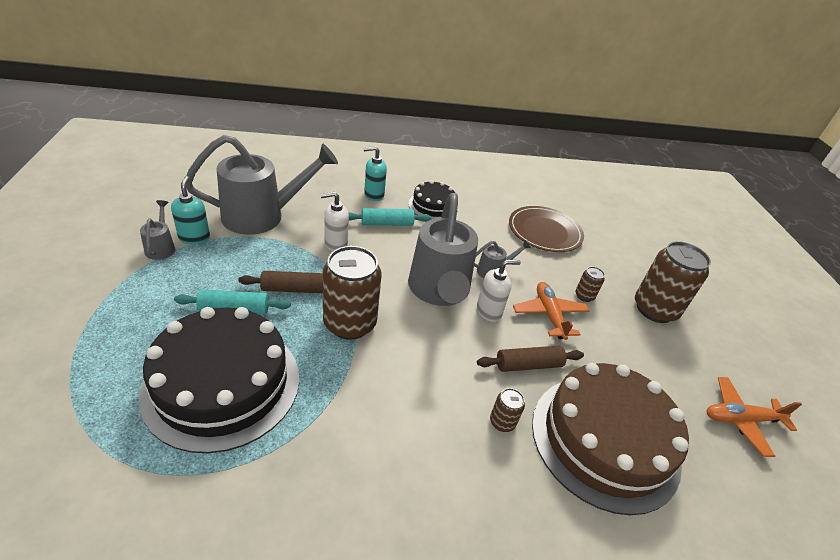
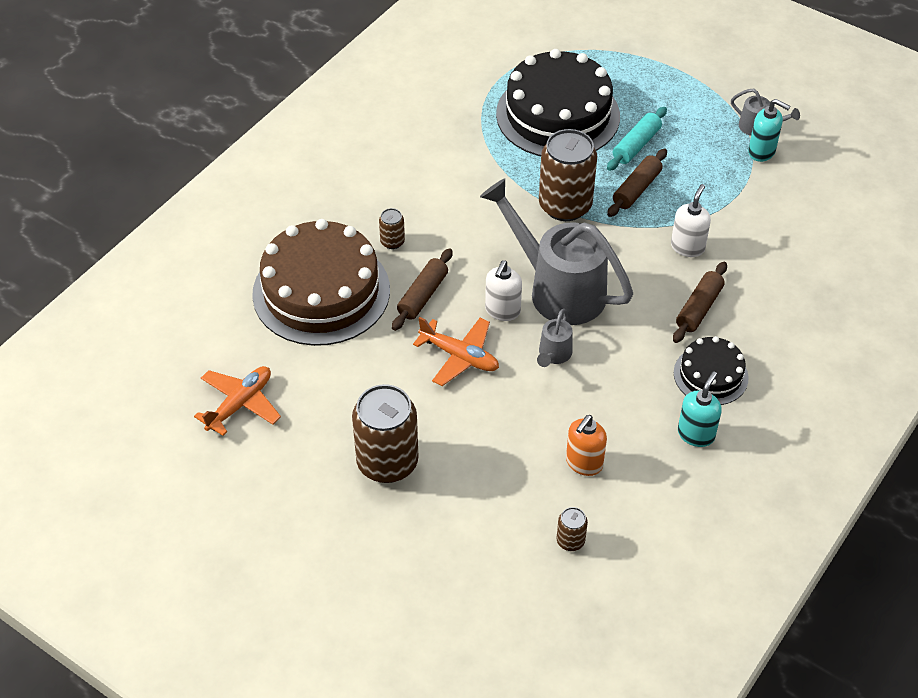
camera: 135 degrees right, 10 degrees up
(262, 216) = (774, 211): grey watering can -> none
(373, 195) = (768, 327): turquoise soap dispenser -> turquoise soap dispenser (696, 434)
(387, 224) = (699, 308): turquoise rolling pin -> brown rolling pin
(544, 231) = (584, 463): brown plate -> orange soap dispenser
(584, 296) = (457, 410): brown can -> brown can (570, 541)

